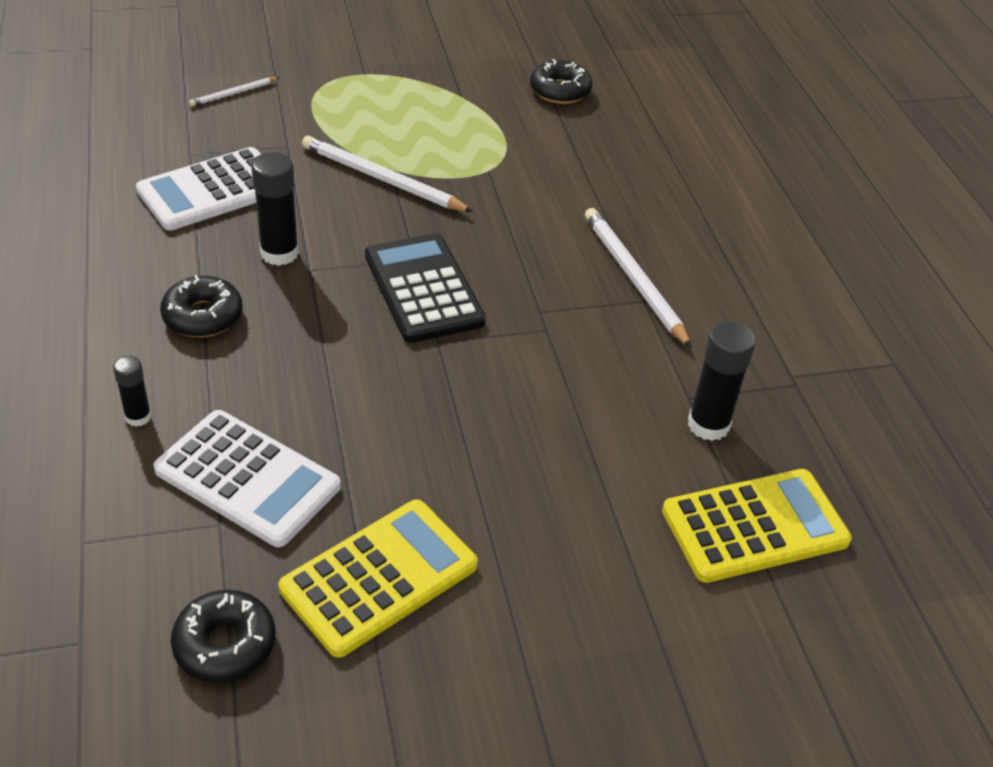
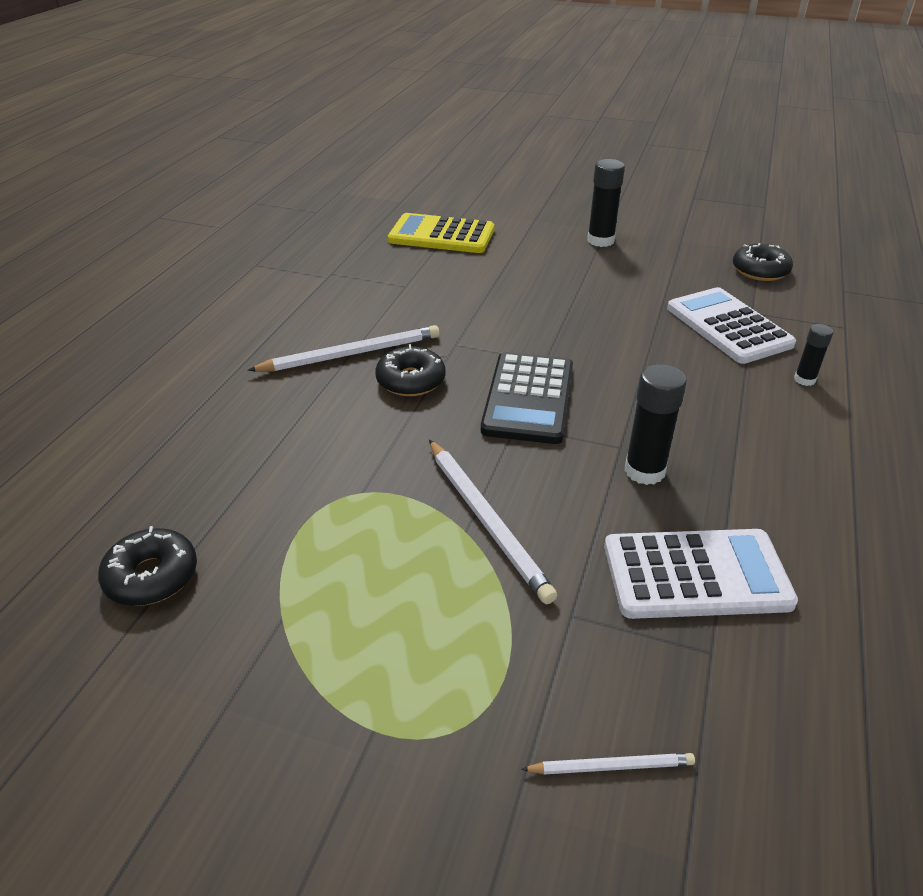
camera: 145 degrees left, 5 degrees down
(203, 316) = (738, 435): black donut -> black donut (411, 380)
(379, 577) = (663, 270): yellow calculator -> none
(634, 279) = (350, 354): white pencil -> white pencil turned 120 degrees counterclockwise
(708, 425) = (411, 272): black glue stick -> black glue stick (600, 240)

